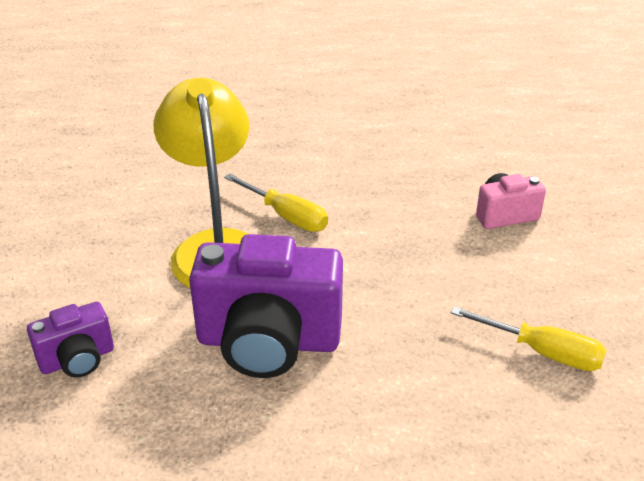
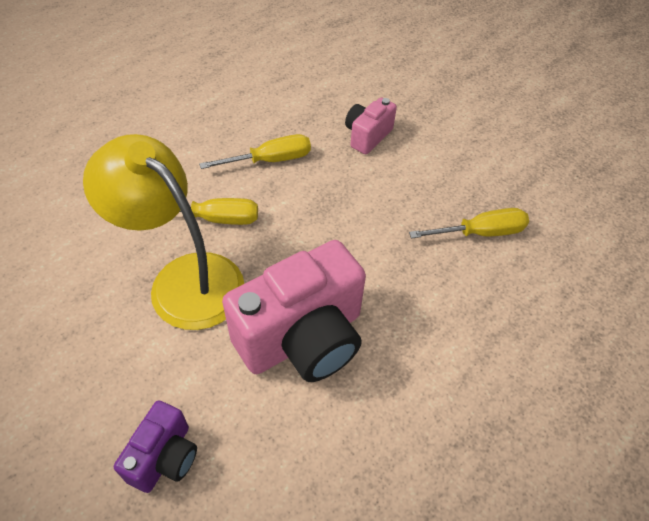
camera: 40 degrees left, 15 degrees up
(268, 342) = (303, 338): purple camera -> pink camera
(384, 194) = (271, 160): none -> yellow screwdriver

